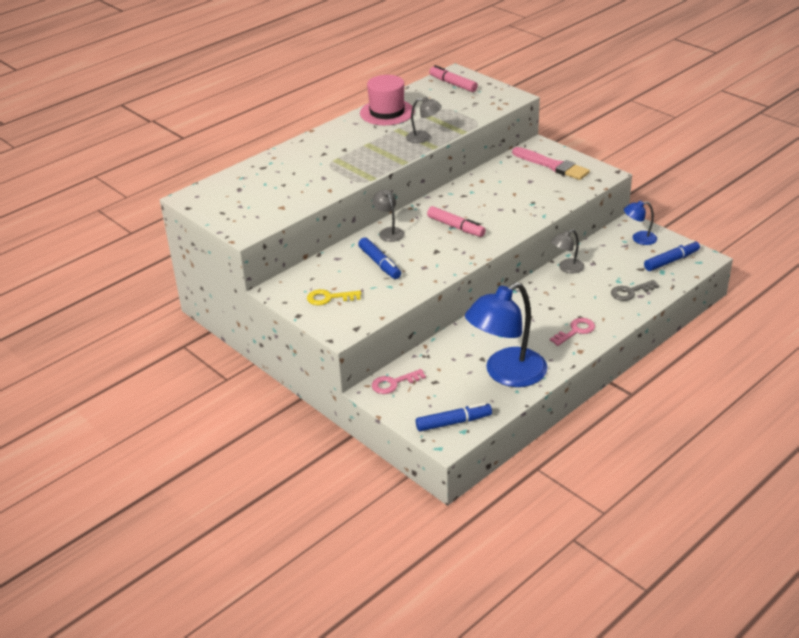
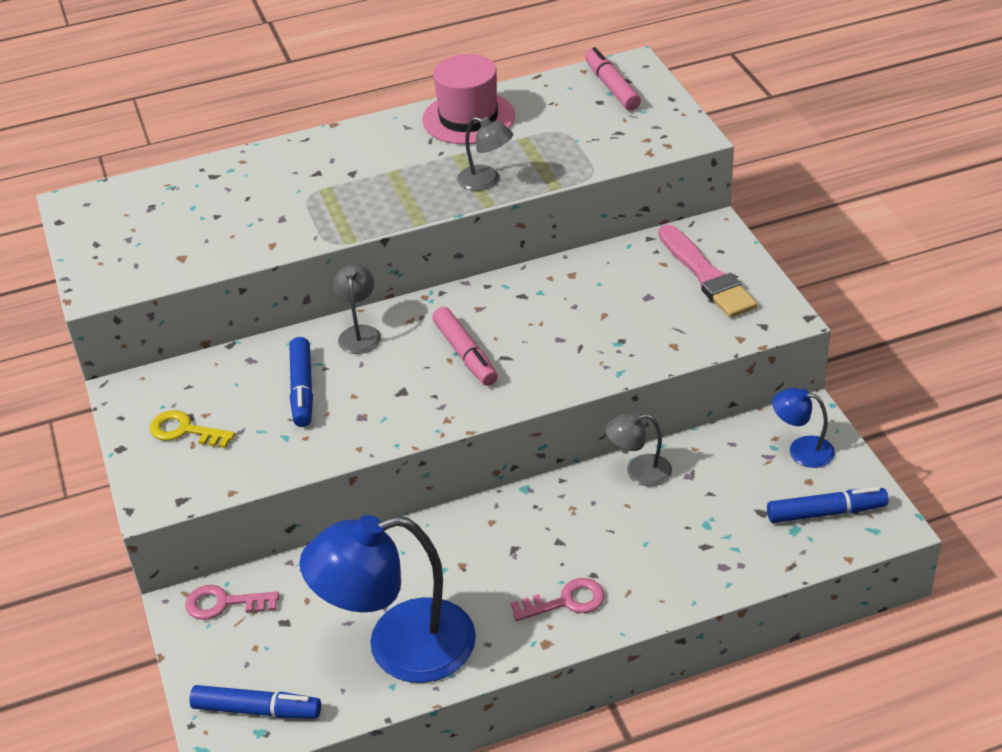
camera: 25 degrees right, 5 degrees up
(630, 292) = (711, 554): grey key -> none

